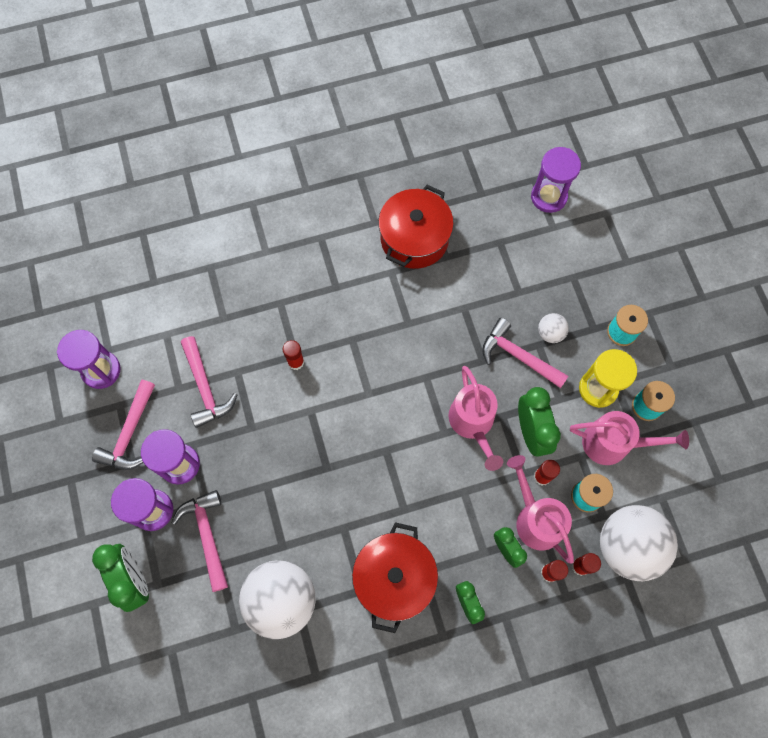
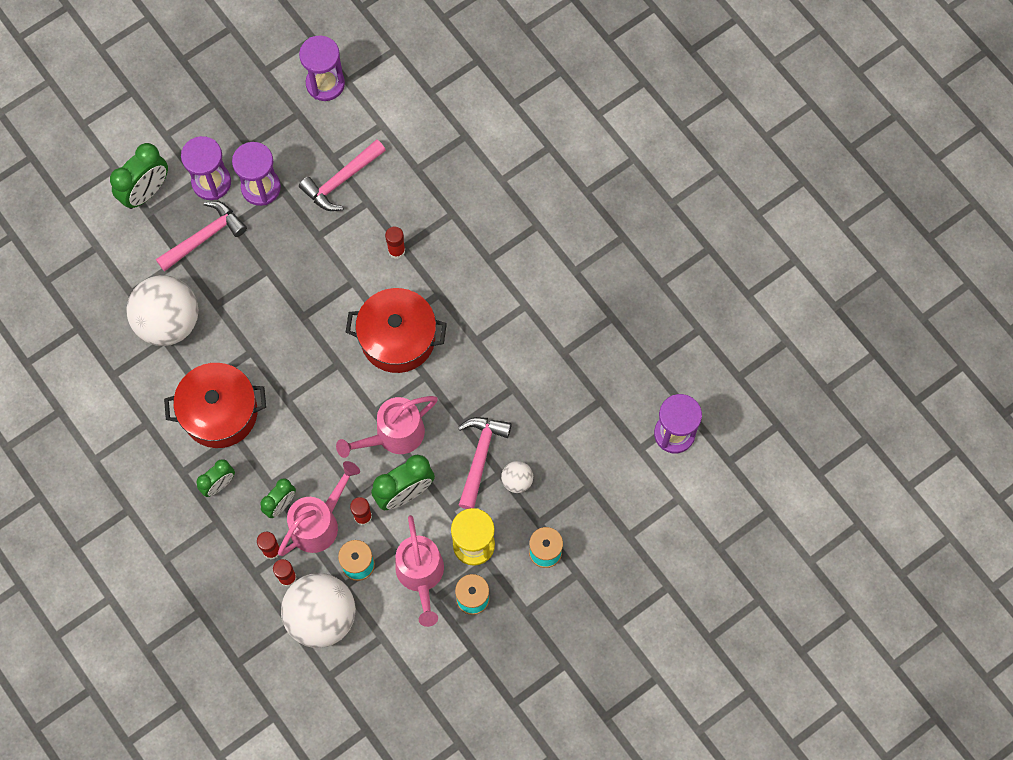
camera: 70 degrees right, 0 degrees up
(130, 433) = (275, 133): pink hammer -> none
(414, 238) = (571, 315): red pot -> red pot (397, 338)

